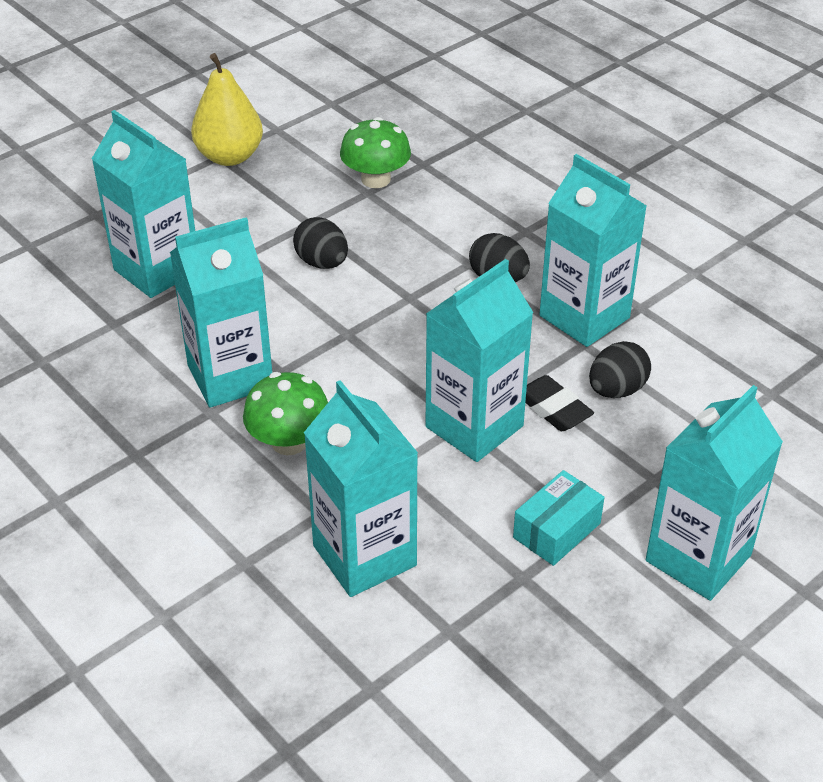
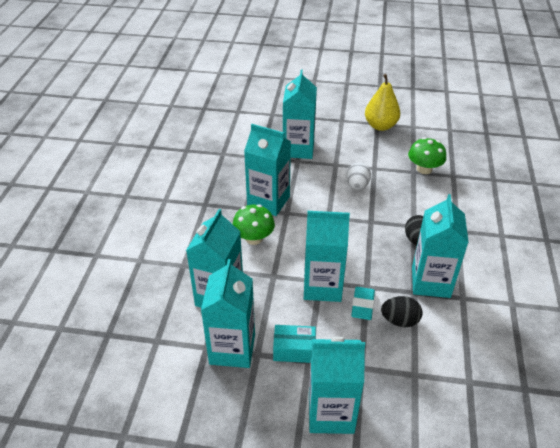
camera: 50 degrees right, 0 degrees up
(322, 263) = (357, 185): black egg -> white egg
(484, 601) = (232, 349): none -> turquoise carton
(553, 408) = (362, 305): black eraser -> turquoise eraser

